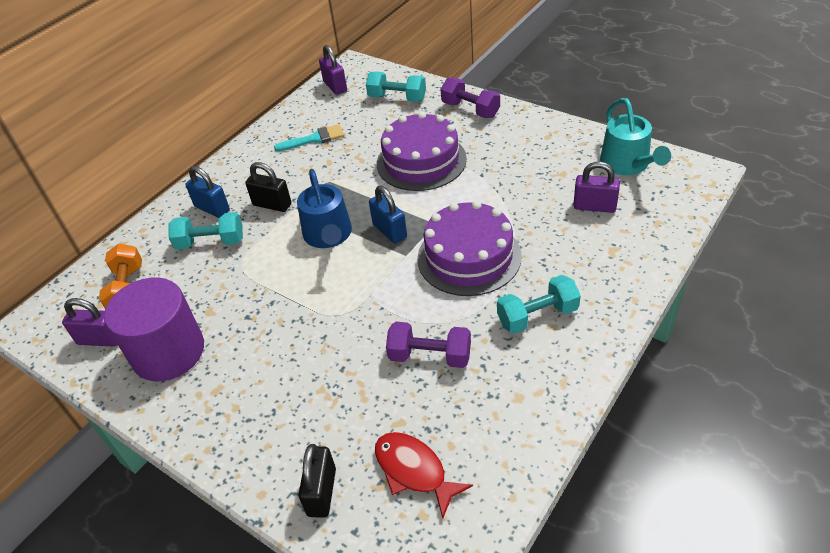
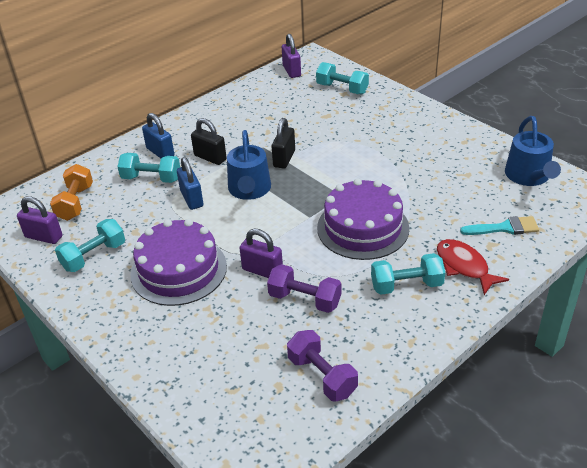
camera: 10 degrees right, 5 degrees down
(168, 352) = (94, 256): purple cylinder -> turquoise dumbbell
(314, 139) = (261, 111): turquoise brush -> turquoise brush (504, 228)
(322, 492) = (184, 385): black padlock -> black padlock (284, 159)
(390, 231) = (302, 195): blue padlock -> blue padlock (192, 199)
(414, 471) = (263, 384): red fish -> red fish (464, 266)
(421, 161) = (346, 144): purple cake -> purple cake (179, 270)
(470, 109) = (403, 108): purple dumbbell -> purple dumbbell (322, 376)
(594, 206) = (487, 206): purple padlock -> purple padlock (262, 270)
(627, 164) = (529, 176): turquoise watering can -> blue watering can

